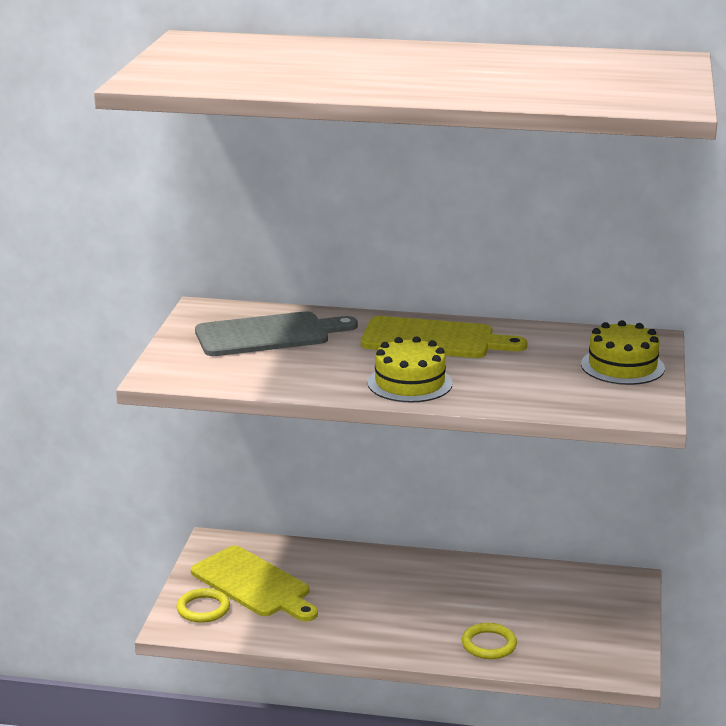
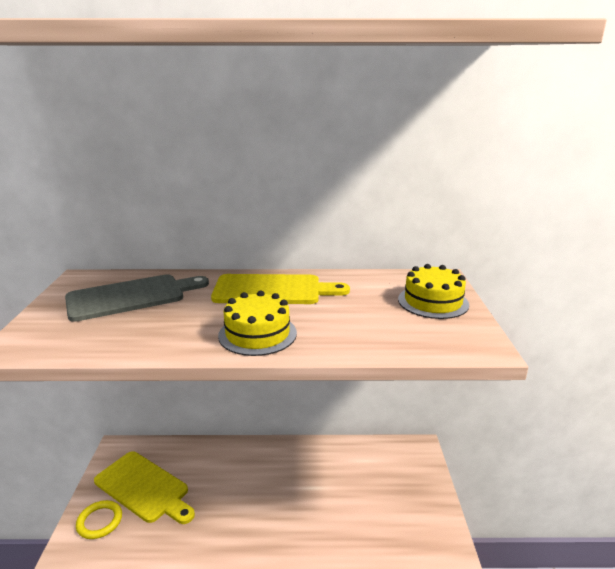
camera: 10 degrees left, 0 degrees up
(489, 644) = (334, 529): yellow ring -> none

